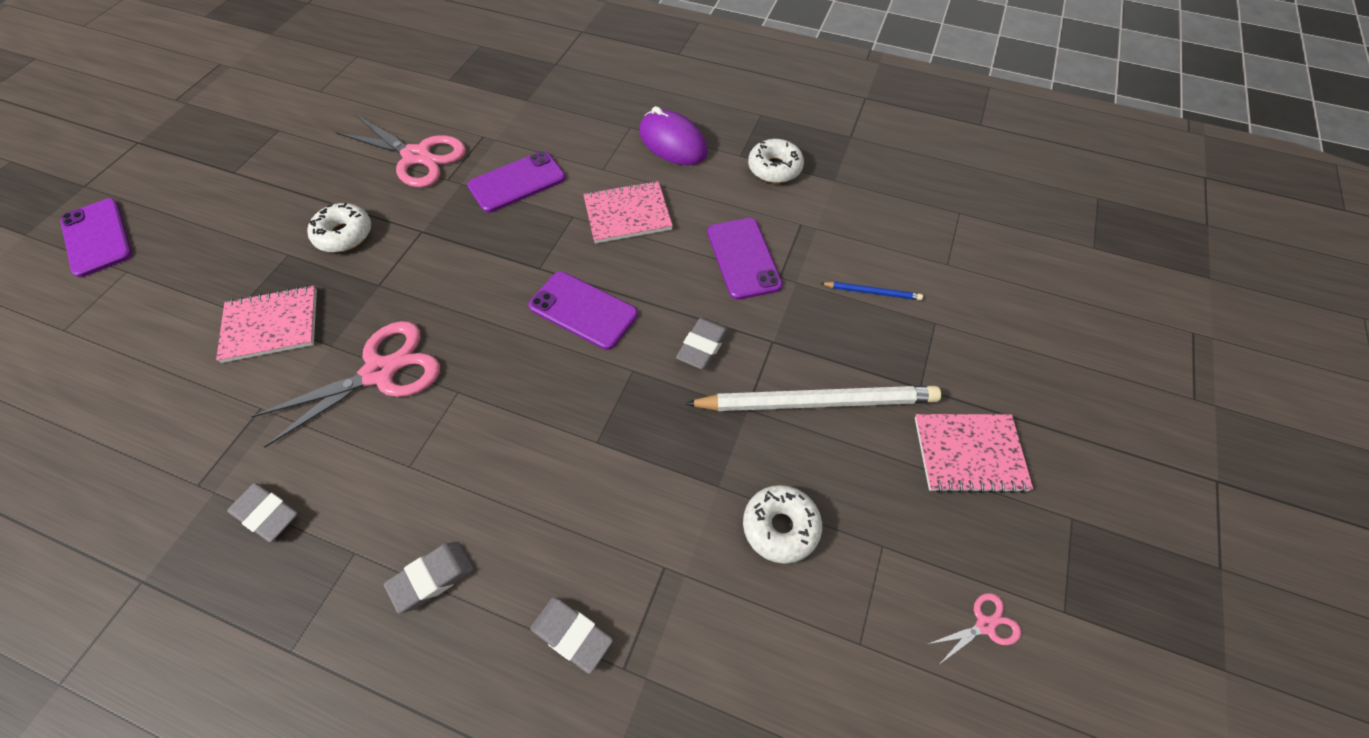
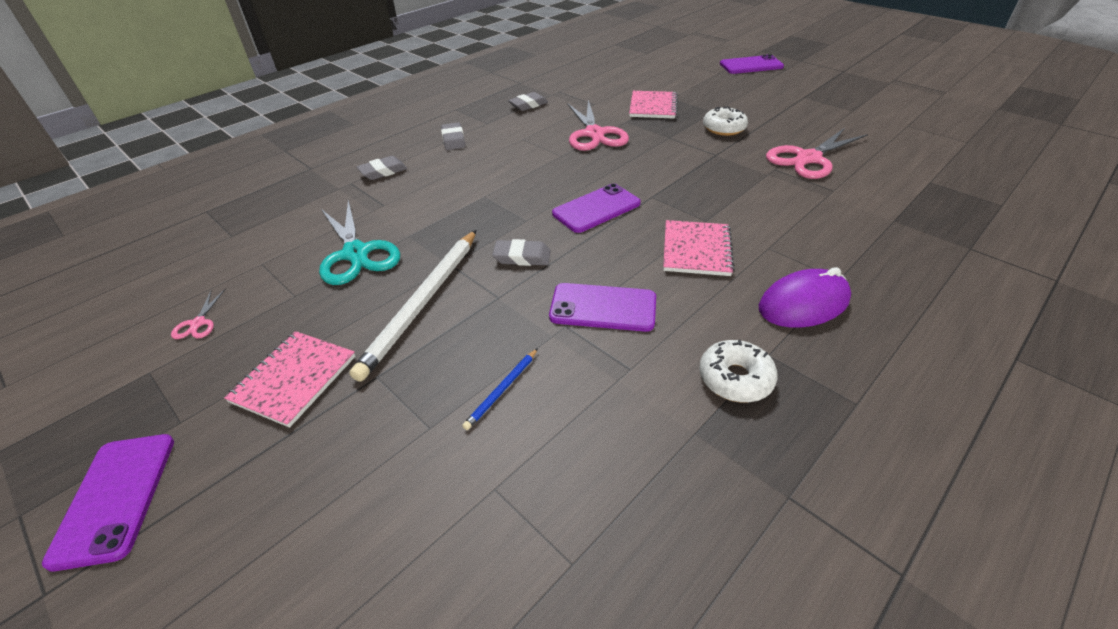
camera: 115 degrees right, 15 degrees down
(517, 182) = (761, 199): purple phone -> purple phone (115, 498)
(702, 346) = (522, 257): grey eraser -> grey eraser turned 45 degrees counterclockwise
(780, 527) = (356, 253): white donut -> turquoise scissors

